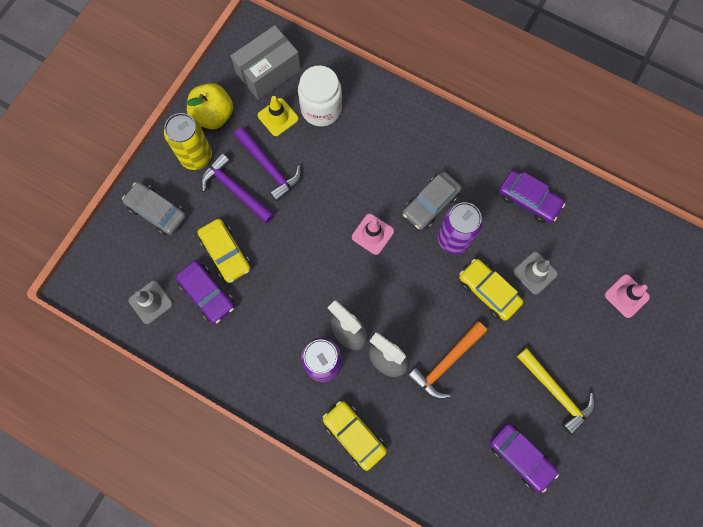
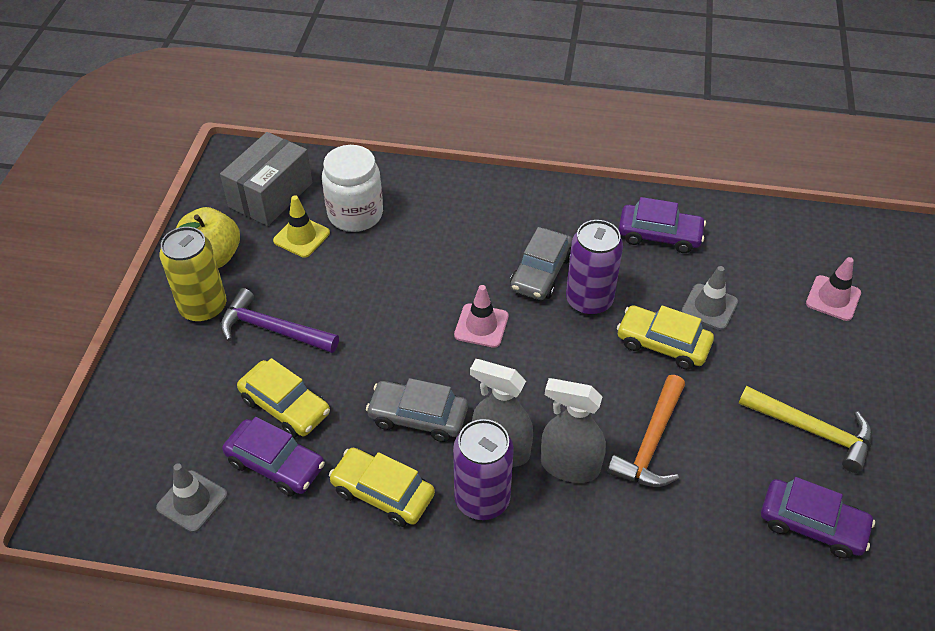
camera: 20 degrees left, 25 degrees down
(157, 211) = (166, 386): grey car -> grey car (418, 417)
(269, 167) = (311, 292): purple hammer -> none
(354, 435) = (567, 577): yellow car -> yellow car (382, 493)

